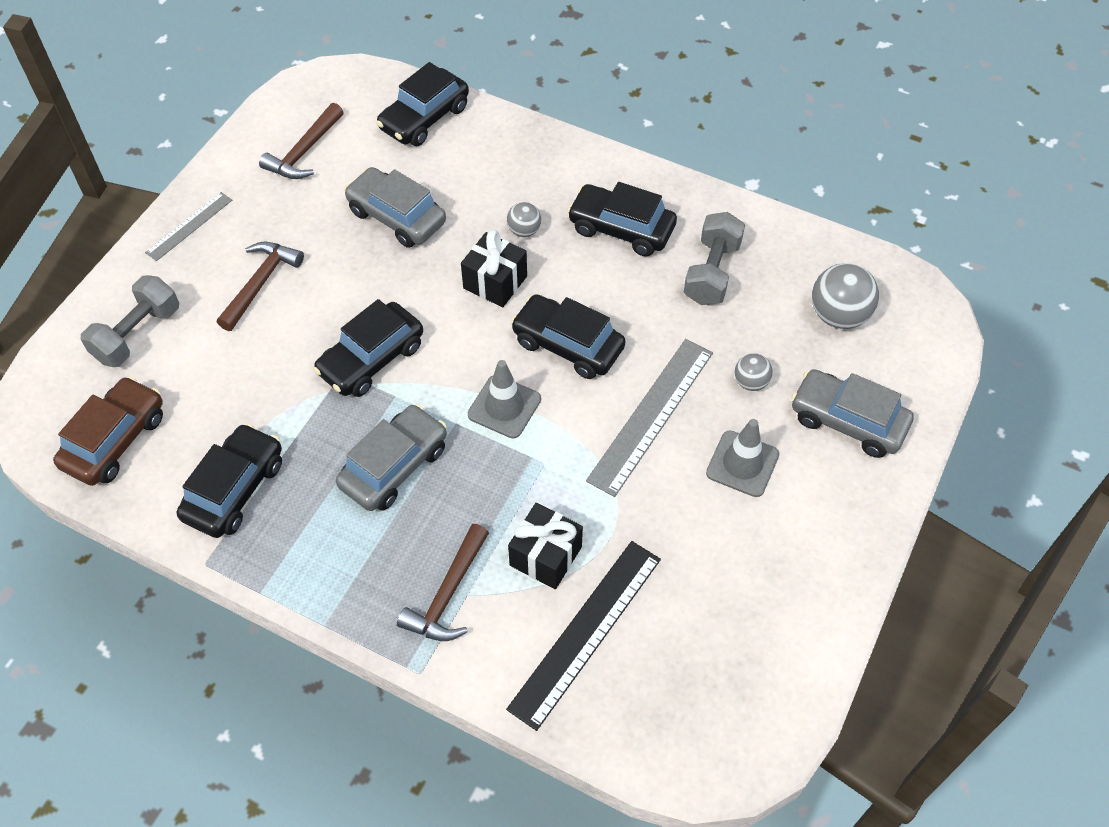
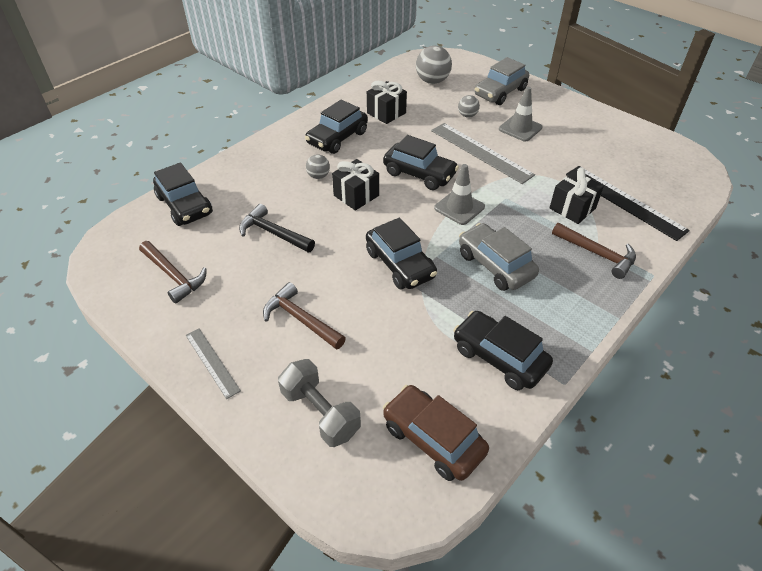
camera: 75 degrees left, 10 degrees down
(396, 217) = (273, 233): grey car -> black hammer
(567, 345) = (419, 174): black car -> black car turned 105 degrees counterclockwise
(712, 272) = (386, 113): grey dumbbell -> black gift

